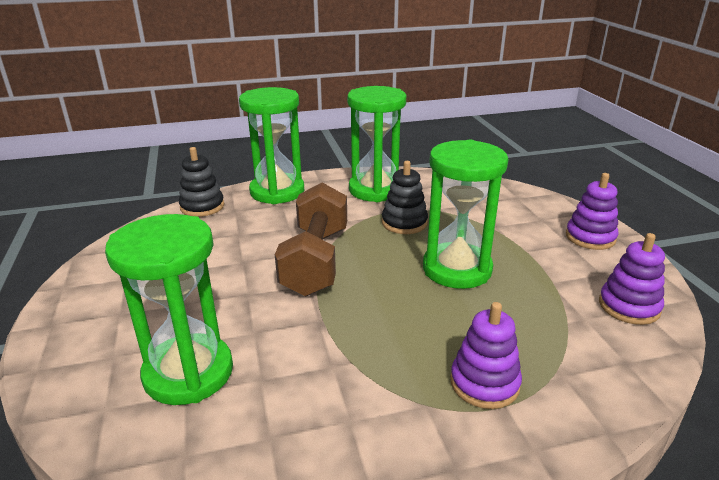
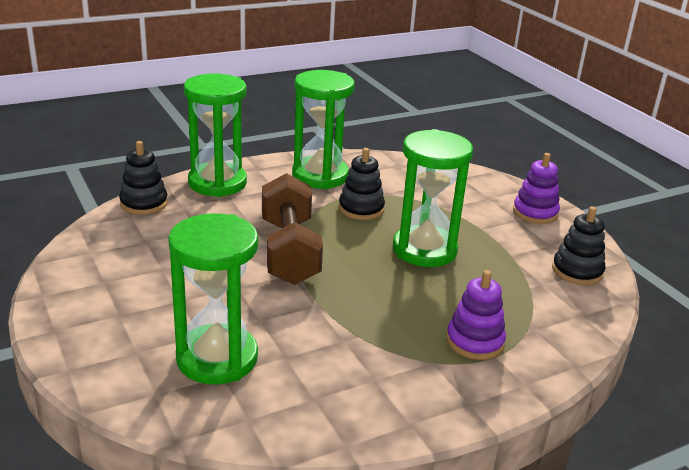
camera: 15 degrees left, 0 degrees up
(629, 306) = (577, 271): purple stacking toy -> black stacking toy

